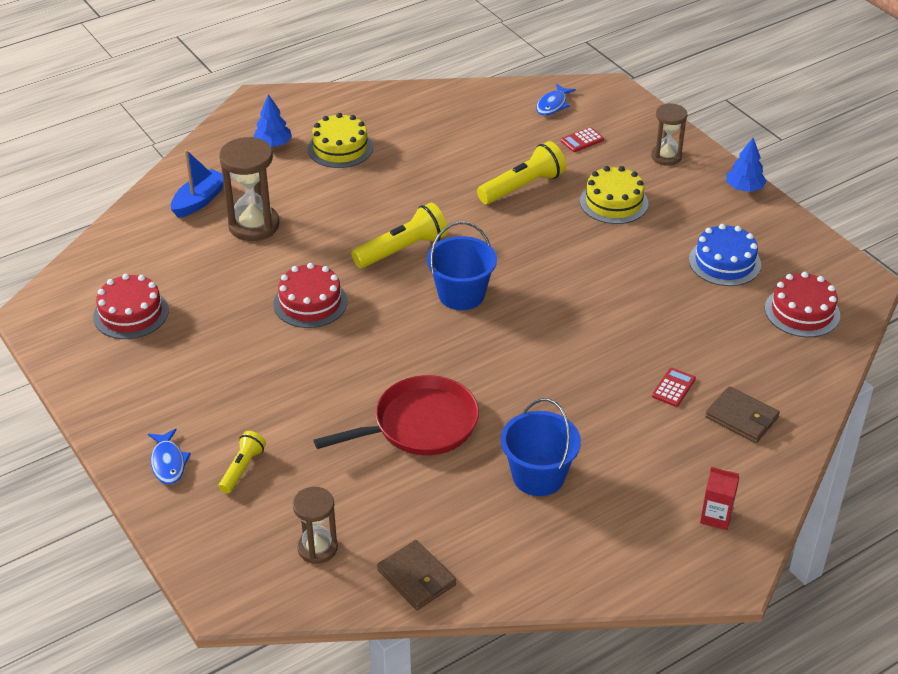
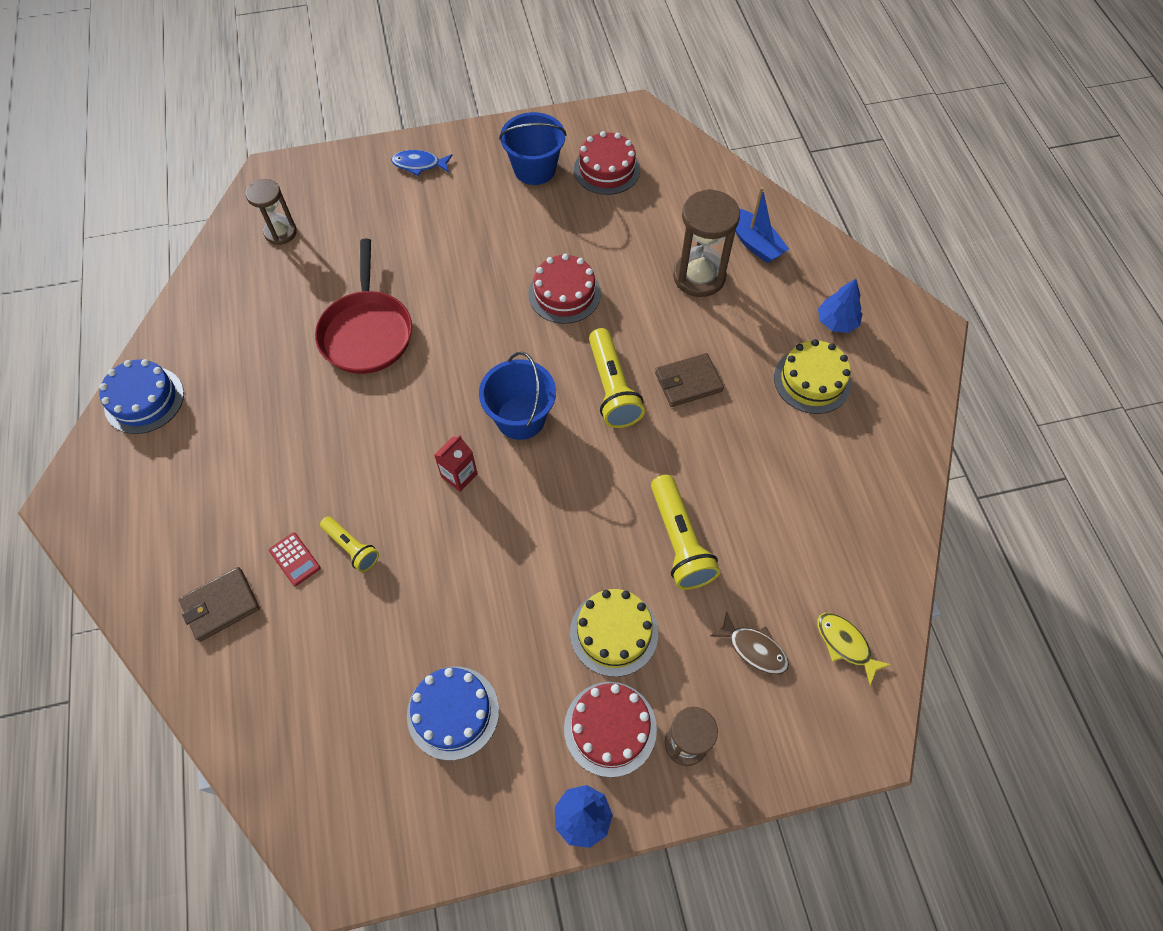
camera: 110 degrees right, 20 degrees up
(242, 468) = (387, 206): yellow flashlight -> yellow flashlight (351, 547)
(416, 577) = (213, 284): brown wallet -> brown wallet (688, 382)
(538, 476) = (258, 399): blue bucket -> blue bucket (534, 169)
(553, 105) = (845, 644): blue fish -> yellow fish
(582, 140) = (754, 648): red calculator -> brown fish
(588, 568) = (144, 400): none -> blue cake
(716, 517) = (127, 521): red carton -> red carton (459, 475)
(802, 312) = (330, 760): red cake -> red cake (610, 728)

